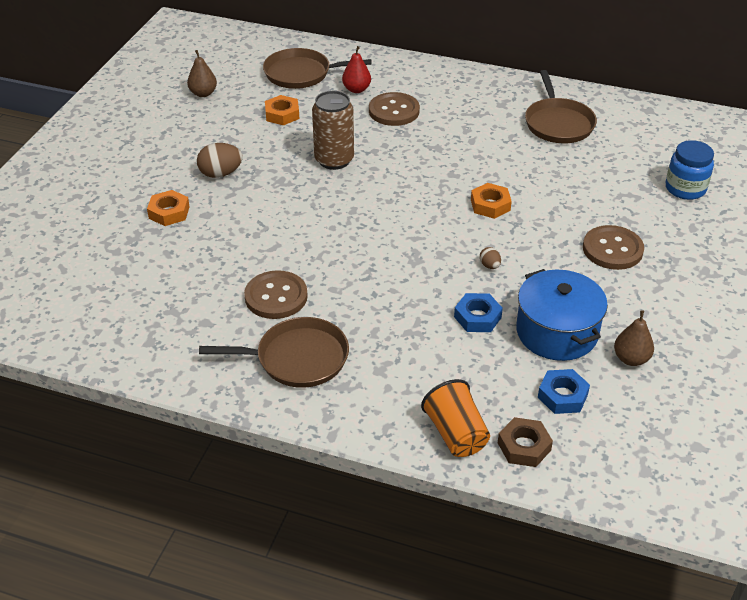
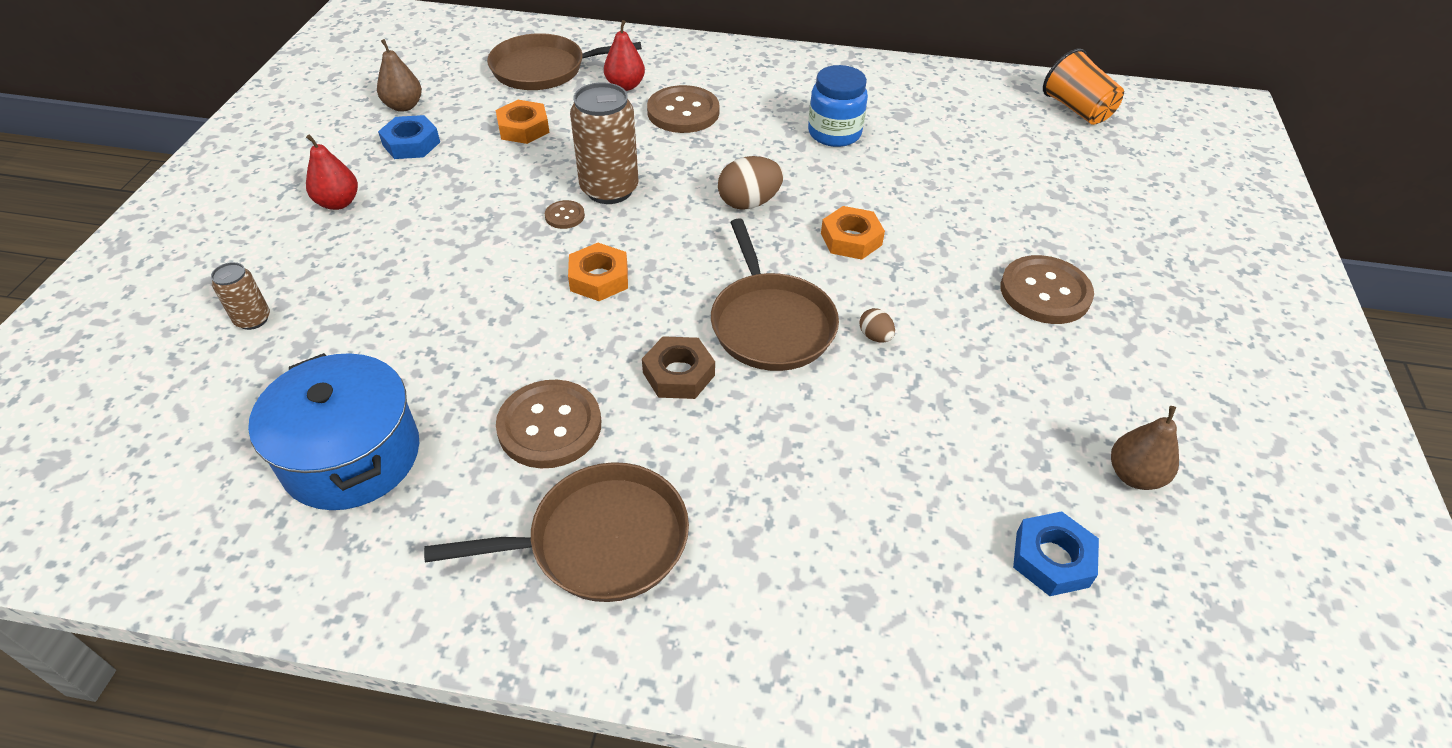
camera: 10 degrees left, 5 degrees up
(104, 221) = (253, 319): none -> brown can
(157, 155) = (338, 203): none -> red pear
(169, 212) = (361, 294): orange nut -> orange nut (599, 278)
(220, 174) = (439, 224): brown egg -> brown egg (749, 203)
(302, 175) = (565, 216): none -> brown button
(456, 434) = (899, 661): orange cup -> orange cup (1076, 109)
(477, 317) = (879, 427): blue nut -> blue nut (411, 143)
(524, 446) = (1020, 672): brown nut -> brown nut (679, 374)
(557, 332) = (1007, 440): blue pot -> blue pot (352, 456)
(558, 123) = (912, 113): brown pan -> brown pan (771, 324)
(685, 189) = (1111, 191): blue jar -> blue jar (834, 133)

